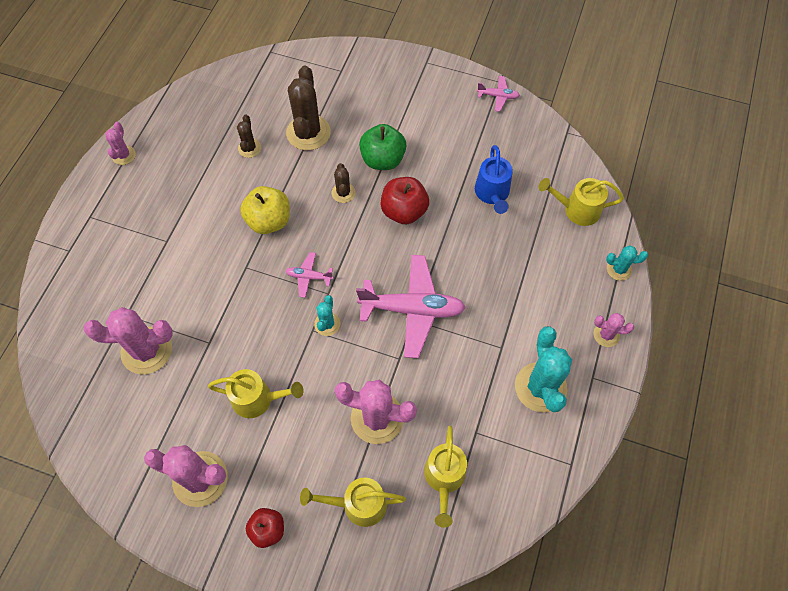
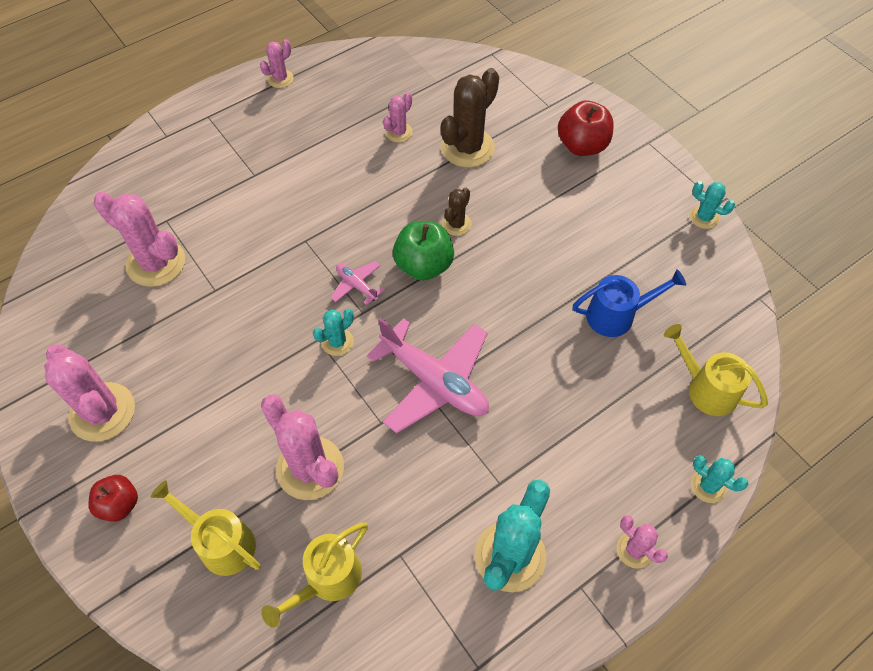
camera: 35 degrees right, 5 degrees down
(249, 148) = (398, 132): brown cactus -> pink cactus
(258, 399) = (214, 372): yellow watering can -> none
(269, 221) = (362, 210): yellow apple -> none
(383, 159) = (523, 214): green apple -> green apple (423, 265)
(404, 211) = (505, 277): red apple -> red apple (582, 146)
(492, 194) = (617, 315): blue watering can -> blue watering can turned 135 degrees counterclockwise
(498, 96) = (704, 217): pink plane -> turquoise cactus

